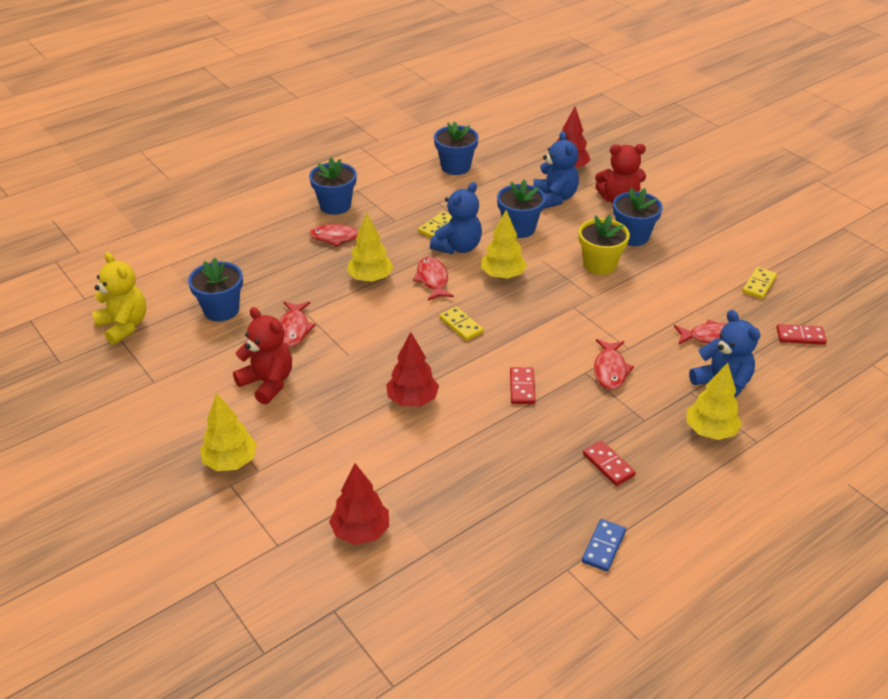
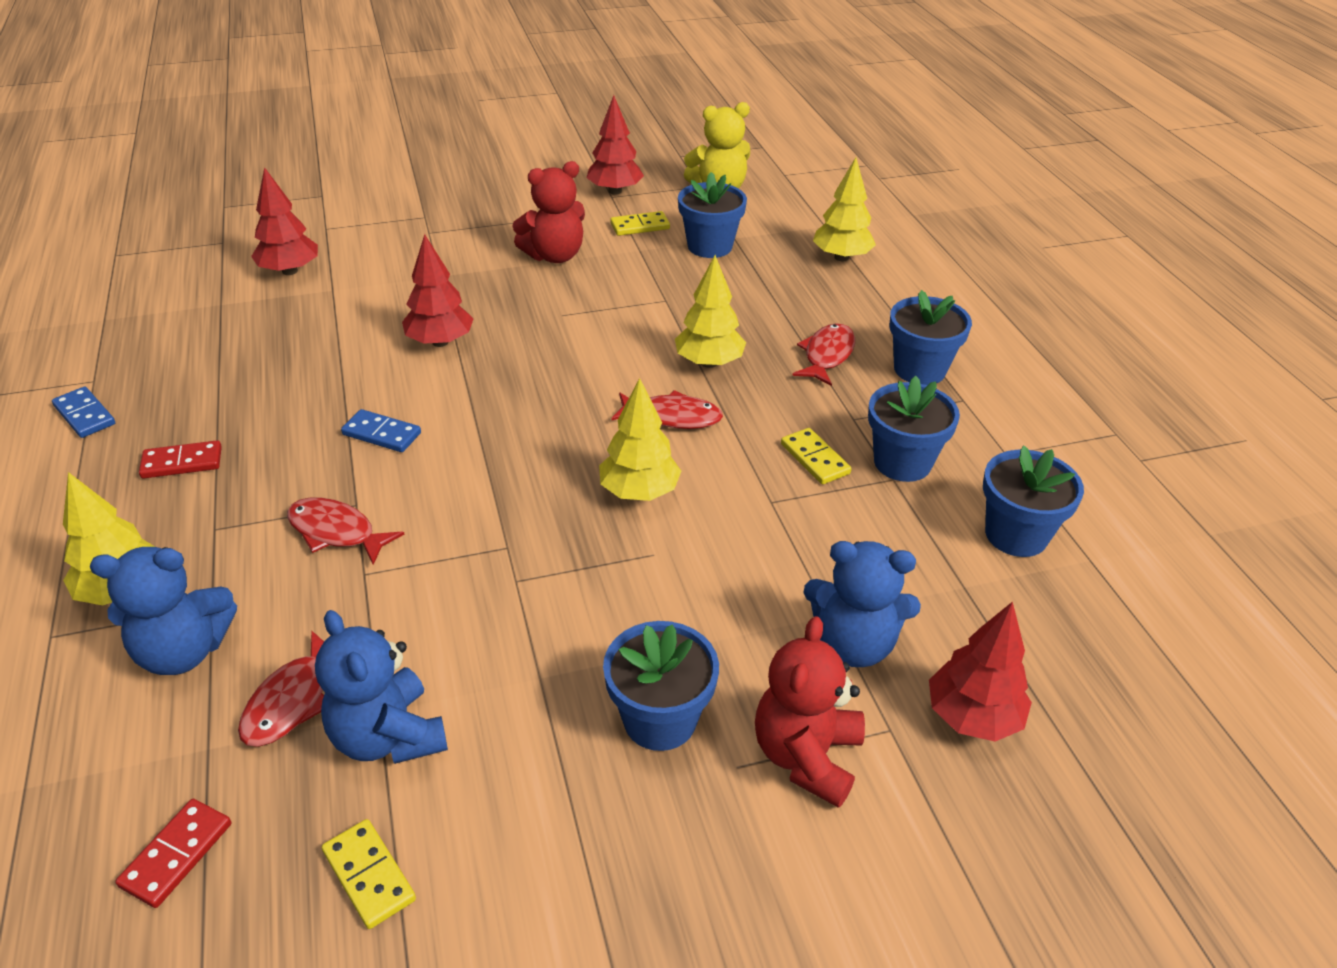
camera: 110 degrees right, 0 degrees up
(143, 382) = (615, 191): none -> red tree
(231, 462) = (454, 220): yellow tree -> yellow tree (841, 257)
(293, 329) = (638, 286): red fish -> none
(458, 247) = (744, 465): blue teddy bear -> blue teddy bear (388, 736)
(461, 325) = (549, 416): yellow domino -> yellow domino (640, 226)
(519, 228) = (766, 555): blue flower pot -> blue flower pot (902, 462)
(522, 387) = (381, 434): red domino -> blue domino
(600, 264) = (597, 627): yellow flower pot -> none

